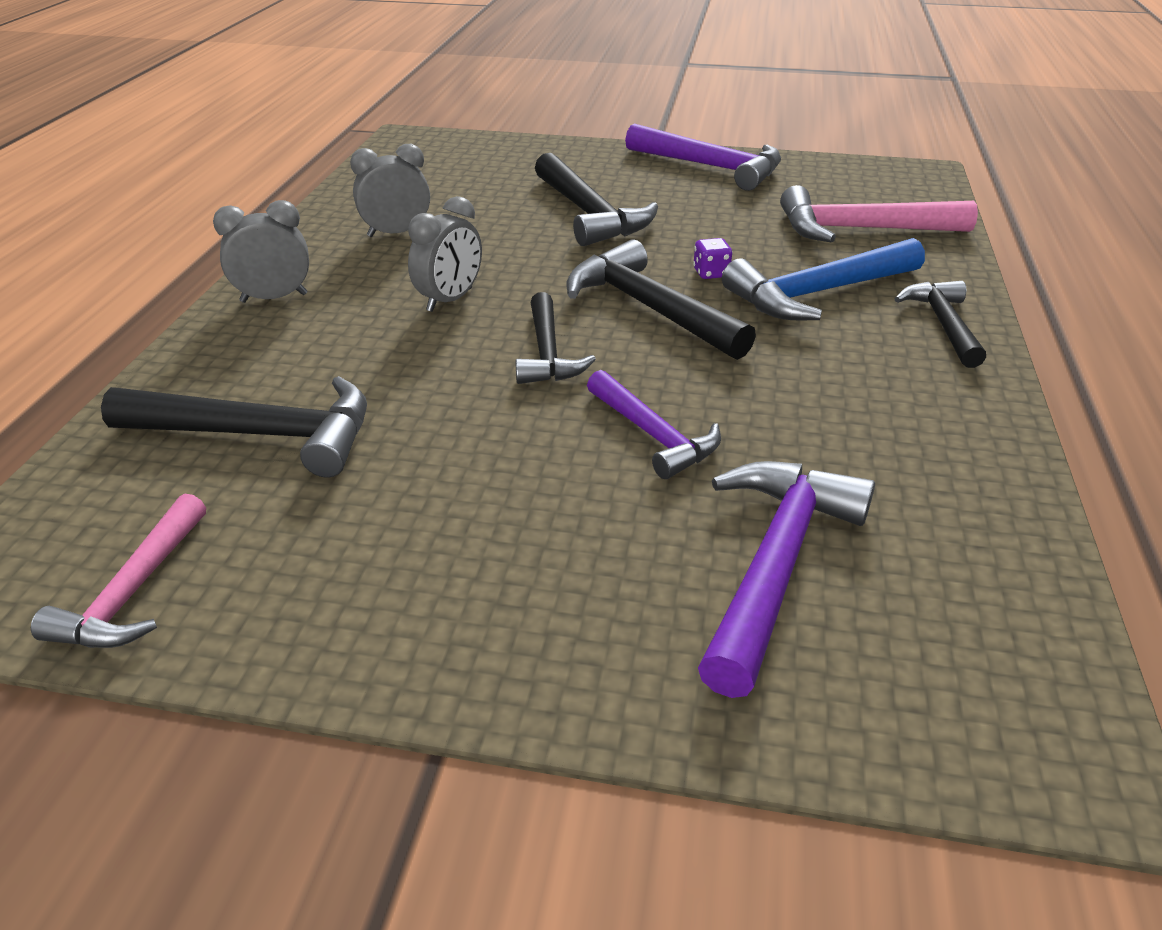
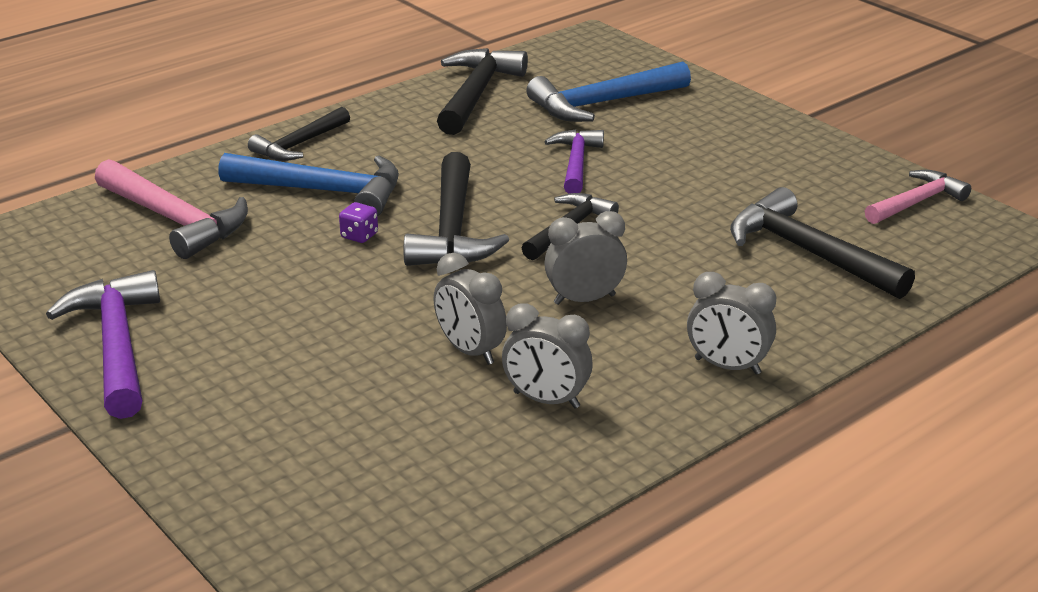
camera: 140 degrees left, 5 degrees down
(490, 238) = (470, 351): none -> grey clock
(589, 214) = (340, 339): black hammer -> black hammer (476, 94)
(775, 566) = (603, 103): purple hammer -> blue hammer

